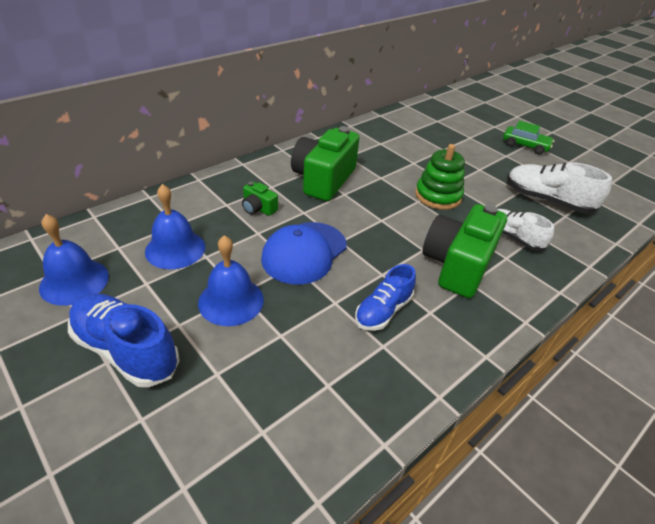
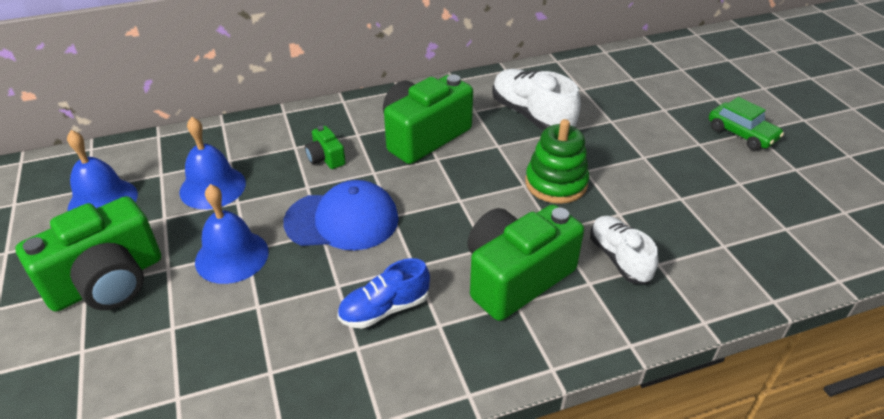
camera: 25 degrees right, 0 degrees up
(126, 350) = (107, 281): blue shoe -> green camera
(304, 252) = (342, 220): blue cap -> blue cap turned 150 degrees counterclockwise
(547, 201) = (712, 219): white shoe -> white shoe (532, 116)

